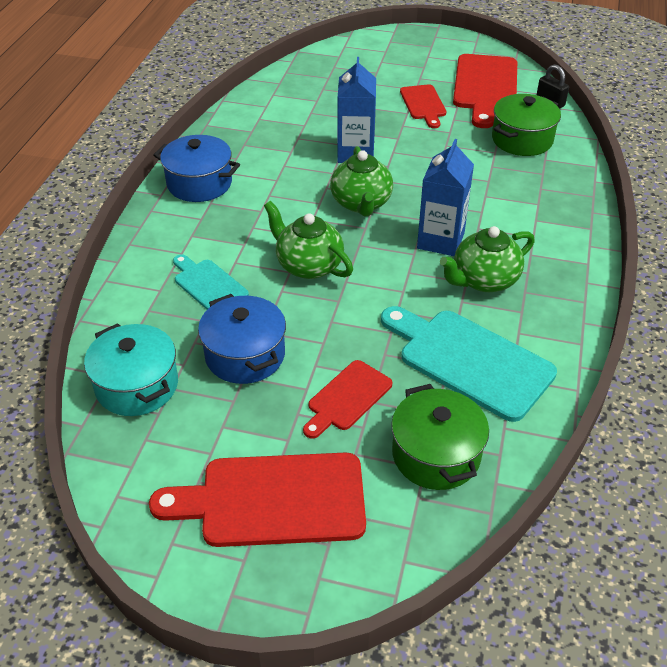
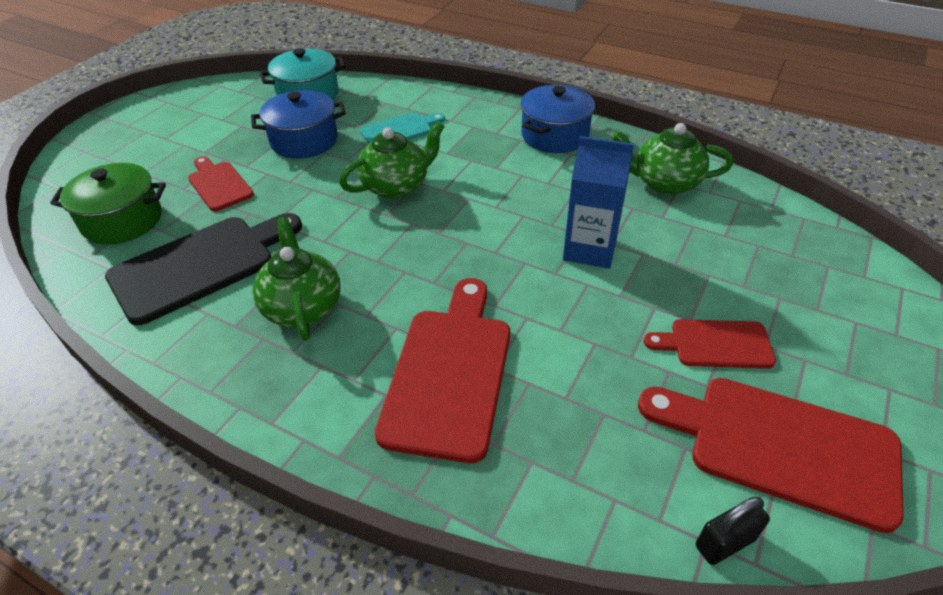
camera: 105 degrees right, 0 degrees up
(272, 500) = (160, 140): red cutting board -> red cutting board (450, 373)
(361, 203) = (484, 237): green teapot -> green teapot (664, 183)
(440, 240) = (388, 287): blue carton -> none
(469, 360) = (201, 265): turquoise cutting board -> black cutting board
(522, 140) = (595, 447): green pot -> none

